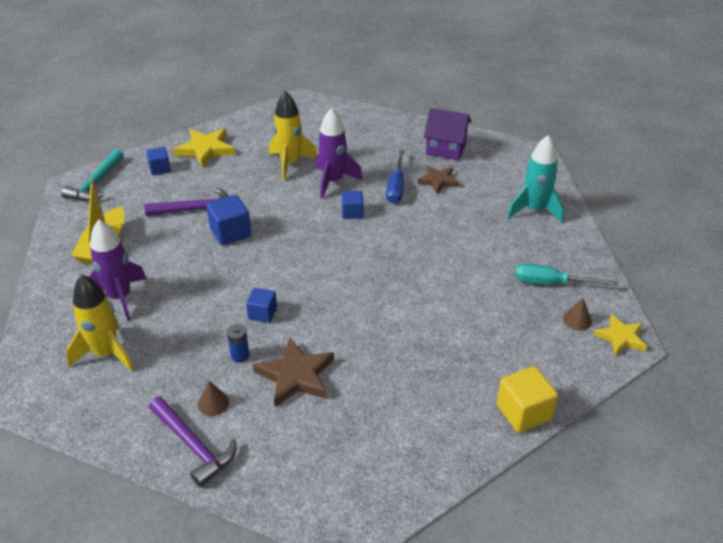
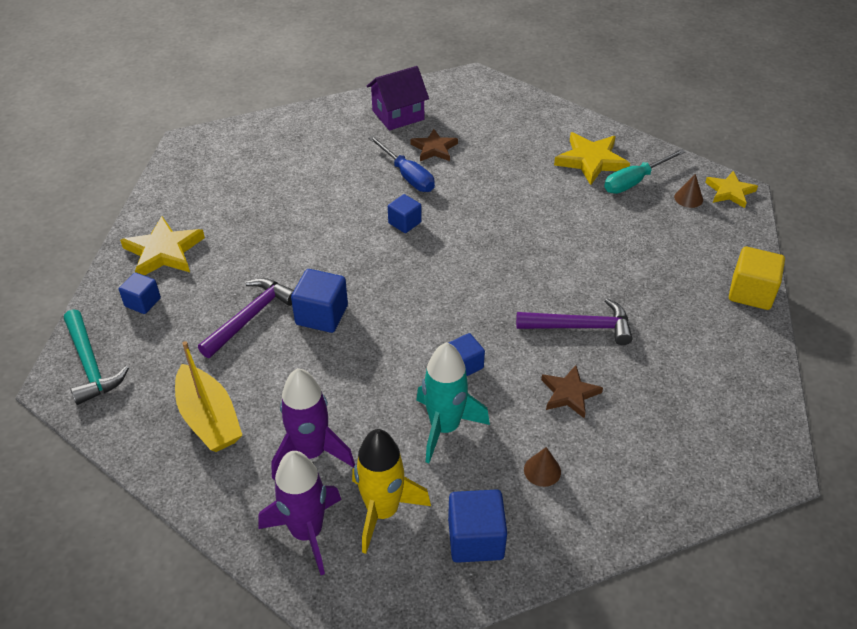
camera: 45 degrees left, 5 degrees up
(125, 406) = (475, 539): none -> blue cube
(193, 445) = (581, 517): purple hammer -> purple hammer (580, 327)
(240, 356) = (502, 414): blue battery -> none
(290, 164) = (276, 213): yellow rocket -> none
(296, 376) = (569, 394): brown star -> brown star, size x0.66
(333, 182) = (344, 205): purple rocket -> purple rocket (307, 532)
(534, 210) = (542, 129): turquoise rocket -> turquoise rocket (444, 427)
(538, 251) = (591, 161): none -> yellow star

